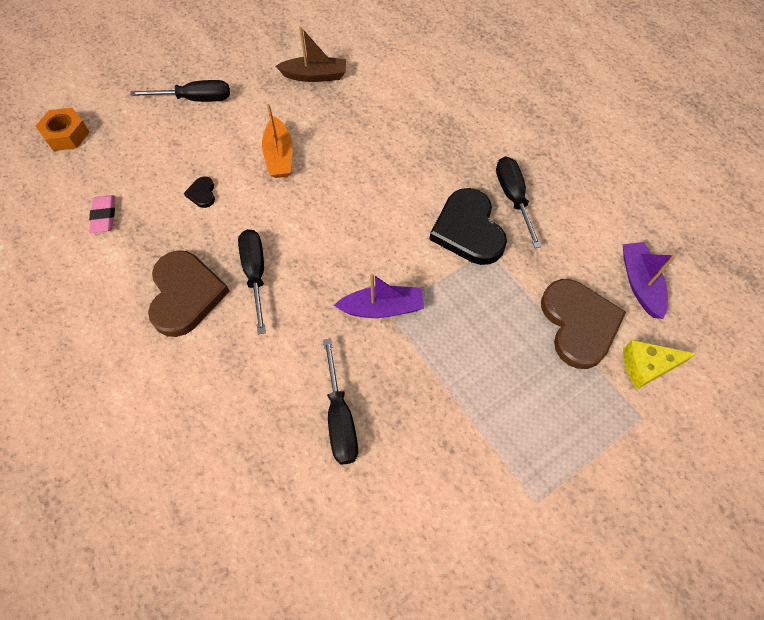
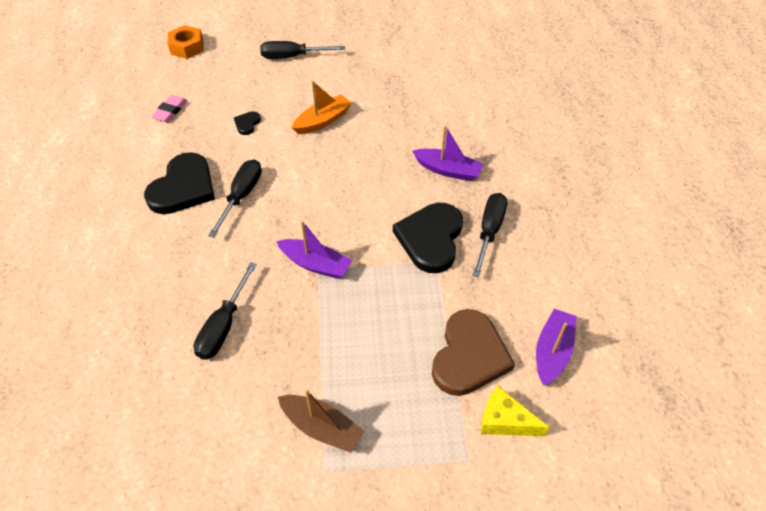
camera: 30 degrees right, 10 degrees down
(185, 294) = (183, 187): brown heart -> black heart
(195, 99) = (292, 57): black screwdriver -> black screwdriver turned 150 degrees clockwise
(279, 156) = (323, 121): orange boat -> orange boat turned 150 degrees counterclockwise
(315, 76) = (395, 73): brown boat -> brown boat (322, 427)
(435, 155) = (448, 170): none -> purple boat

